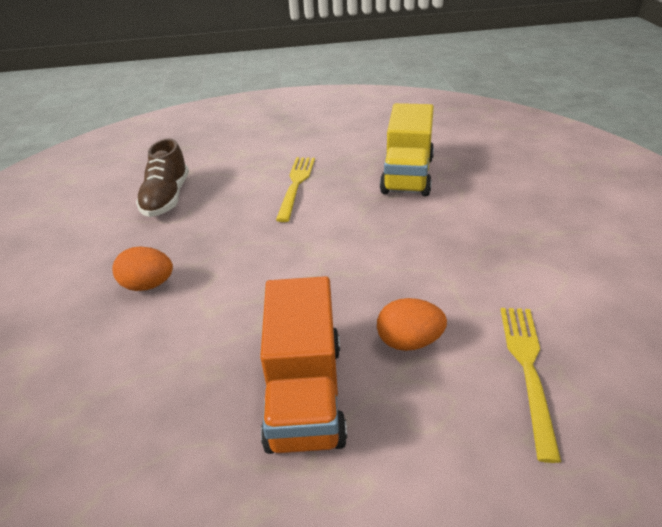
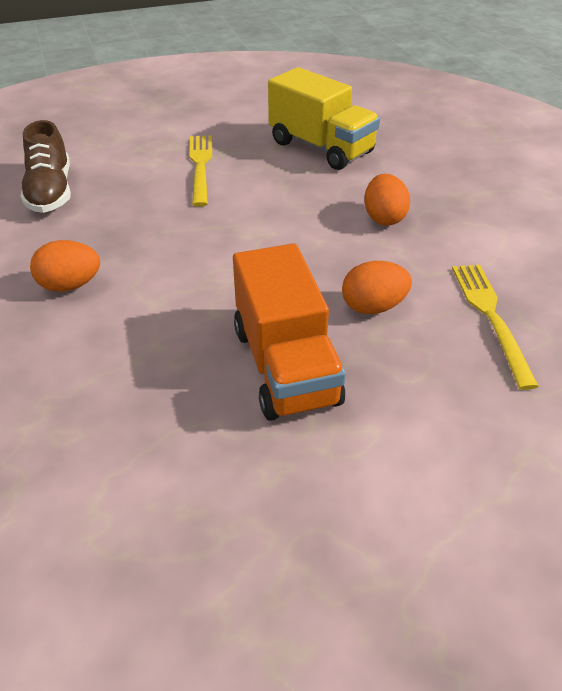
camera: 15 degrees left, 5 degrees up
(407, 175) = (321, 148): yellow truck -> yellow truck turned 45 degrees counterclockwise
(446, 249) = (384, 218): none -> orange egg

